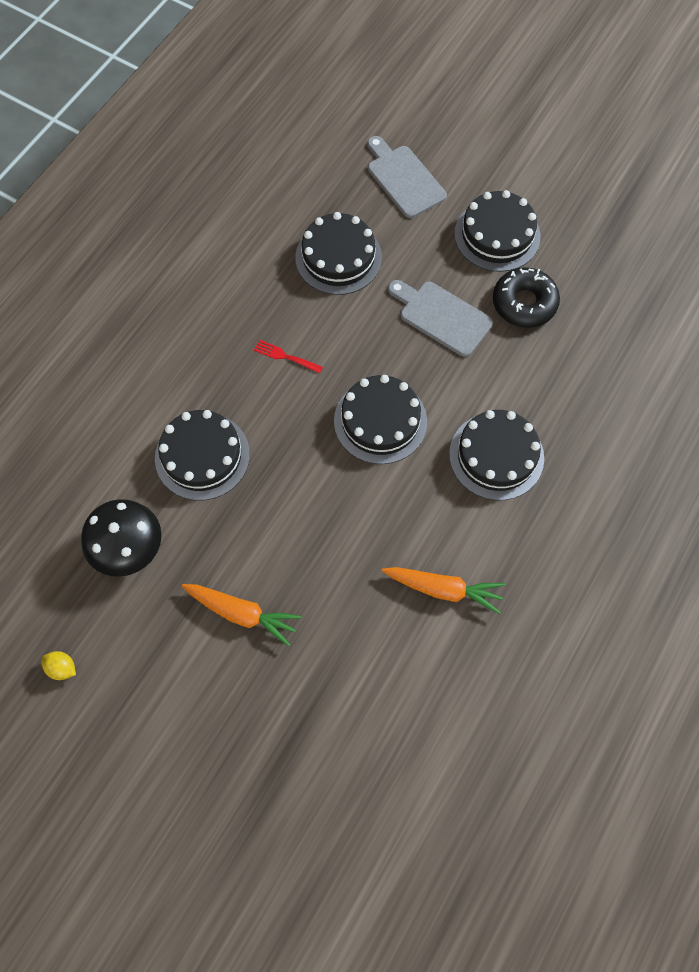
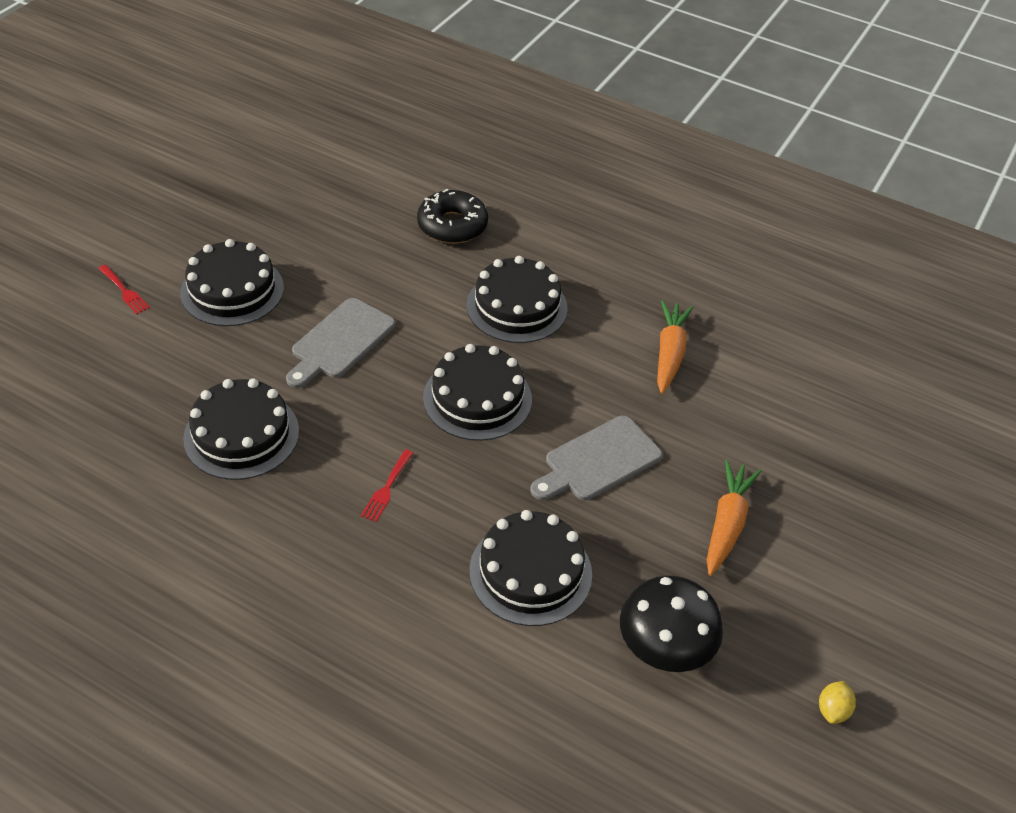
camera: 95 degrees left, 20 degrees down
(403, 179) = (129, 368): grey cutting board -> grey cutting board (598, 461)
(489, 164) = (125, 291): none -> red fork
(524, 303) = (328, 274): black donut -> black donut (452, 225)

